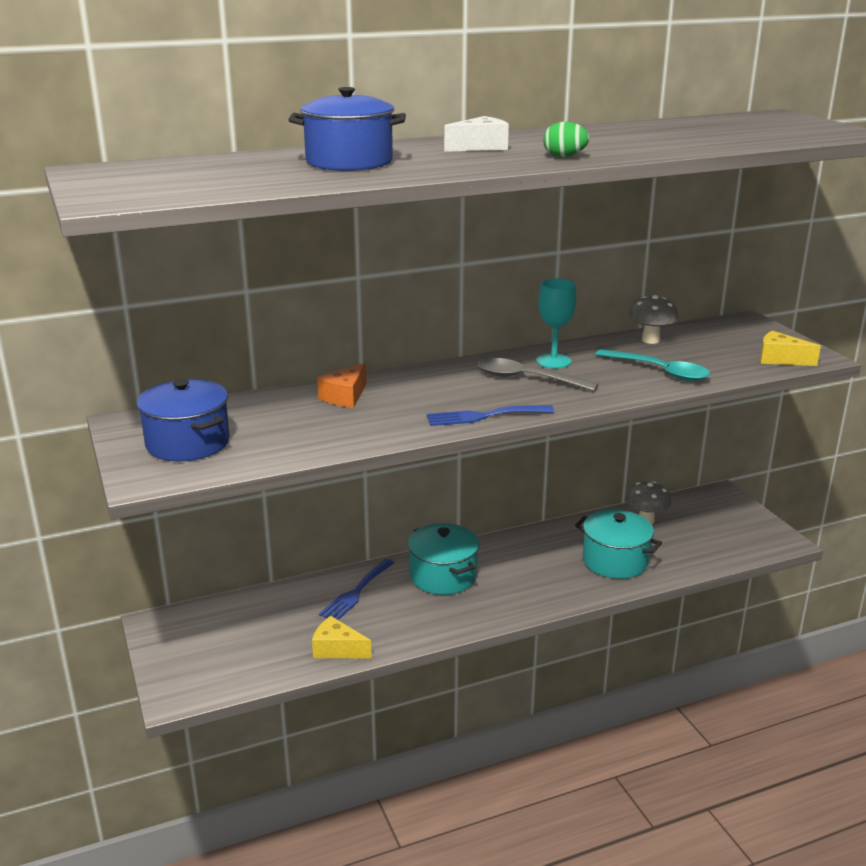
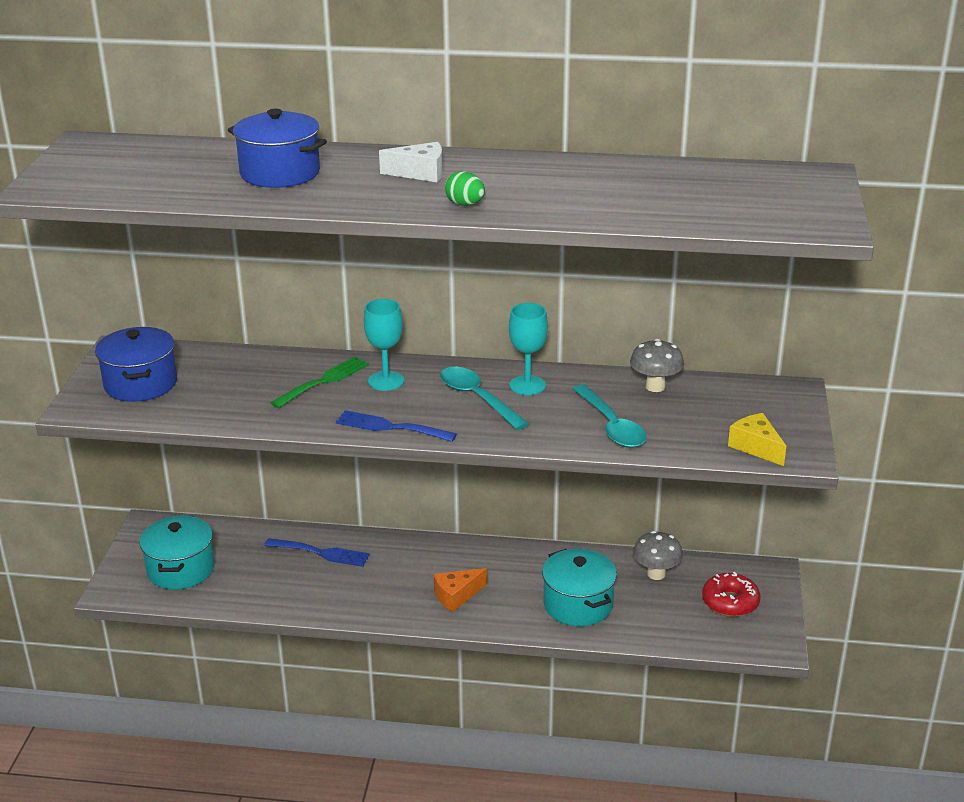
camera: 30 degrees right, 5 degrees up
(337, 649) = (260, 598): yellow cheese -> none
(345, 397) = (304, 373): orange cheese -> orange cheese (456, 596)
(356, 592) = (321, 553): blue fork -> blue fork turned 135 degrees counterclockwise
(373, 398) = (324, 381): none -> green fork
(430, 385) = (386, 381): none -> turquoise goblet
(443, 576) = (407, 564): turquoise pot -> turquoise pot (181, 569)
(527, 379) = (478, 398): grey spoon -> turquoise spoon
(719, 523) = (730, 602): none -> red donut

